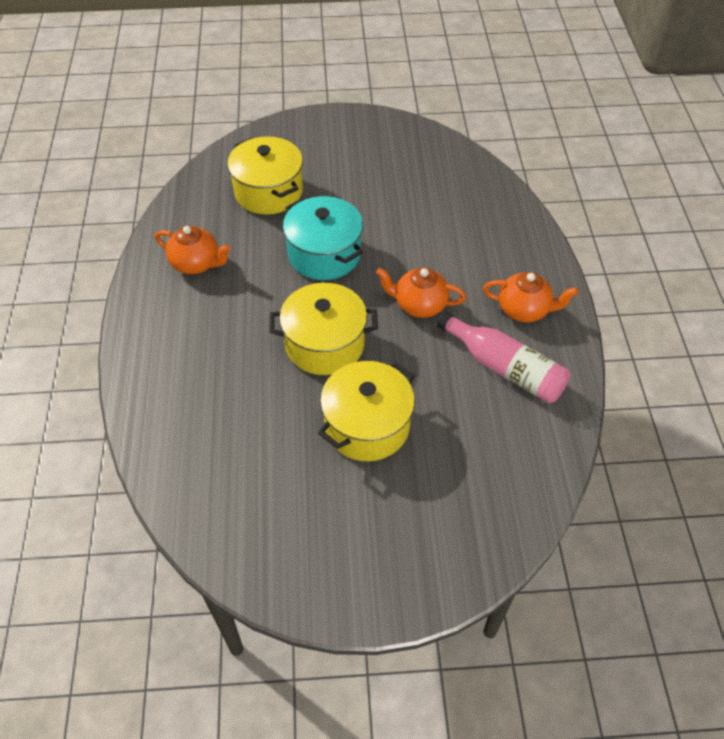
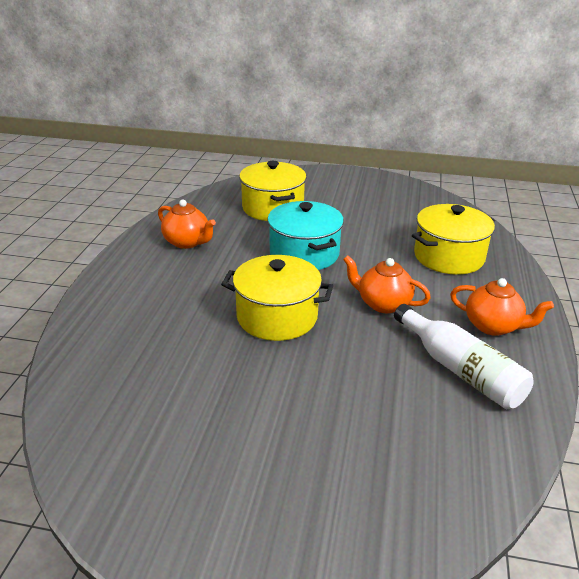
camera: 15 degrees right, 20 degrees down
(367, 426) = (292, 390): yellow pot -> yellow pot (448, 257)
(504, 367) = (460, 369): pink bottle -> white bottle

